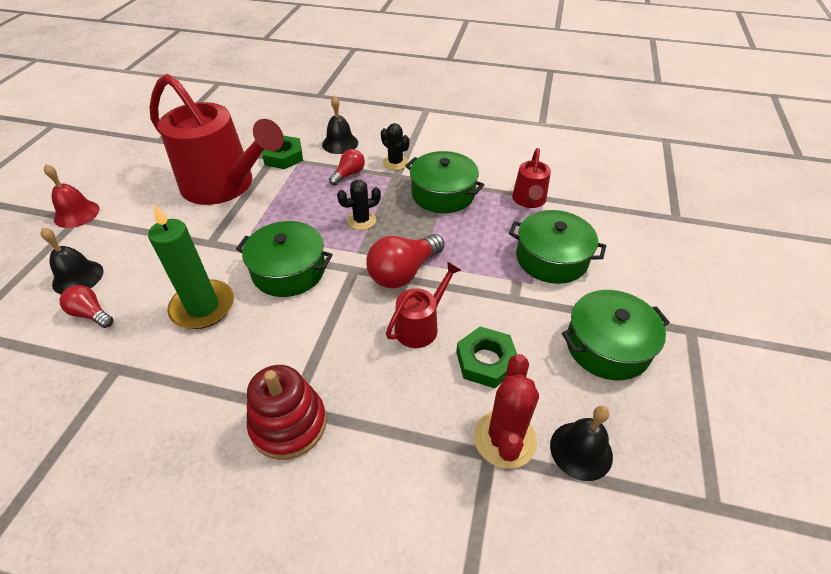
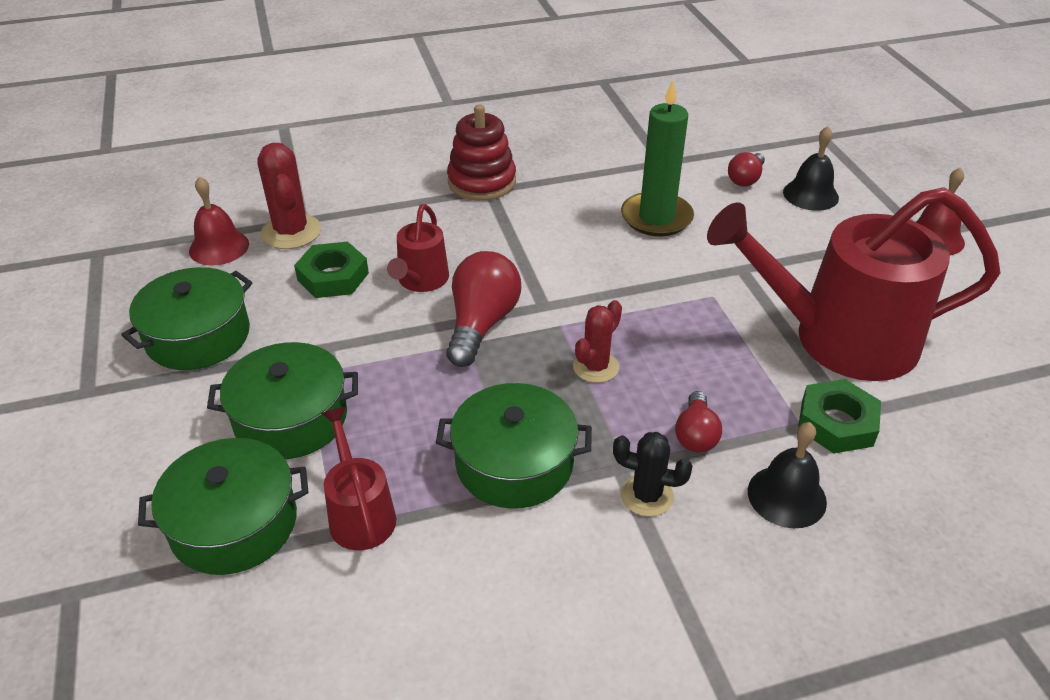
camera: 150 degrees right, 5 degrees down
(91, 314) = (745, 179): red light bulb -> red light bulb turned 120 degrees clockwise
(289, 270) = (615, 276): green pot -> green pot (234, 523)
(361, 220) = (595, 367): black cactus -> red cactus
(581, 450) = (219, 247): black bell -> red bell

